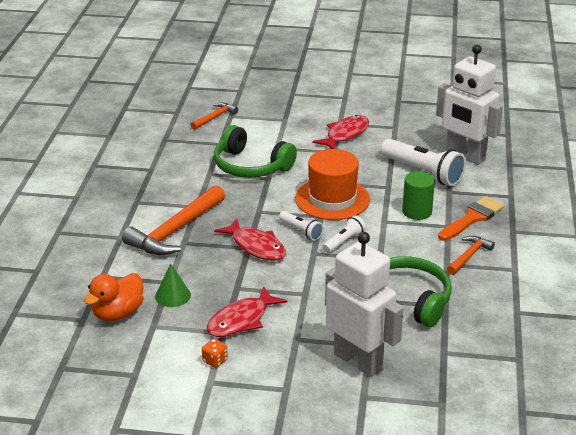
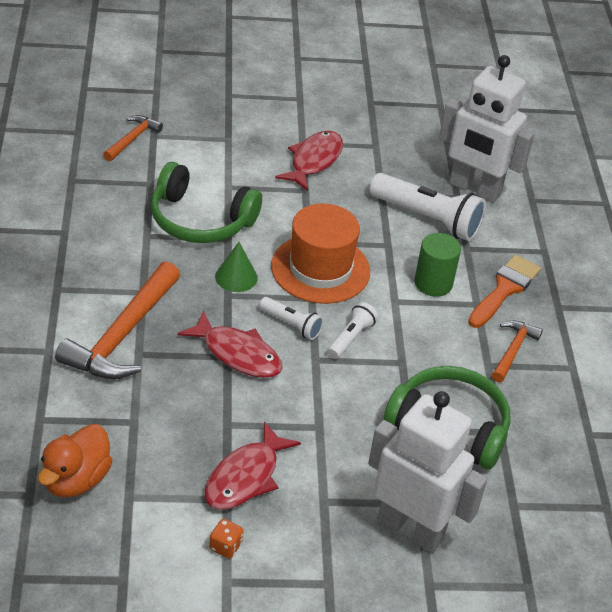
camera: 15 degrees left, 10 degrees up
(173, 295) = (144, 444): green cone -> green cone (236, 277)

